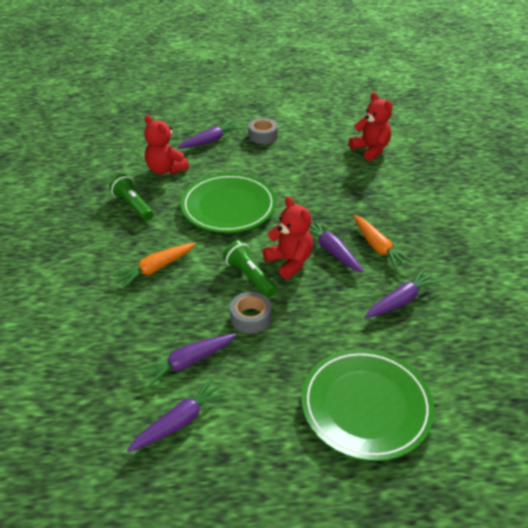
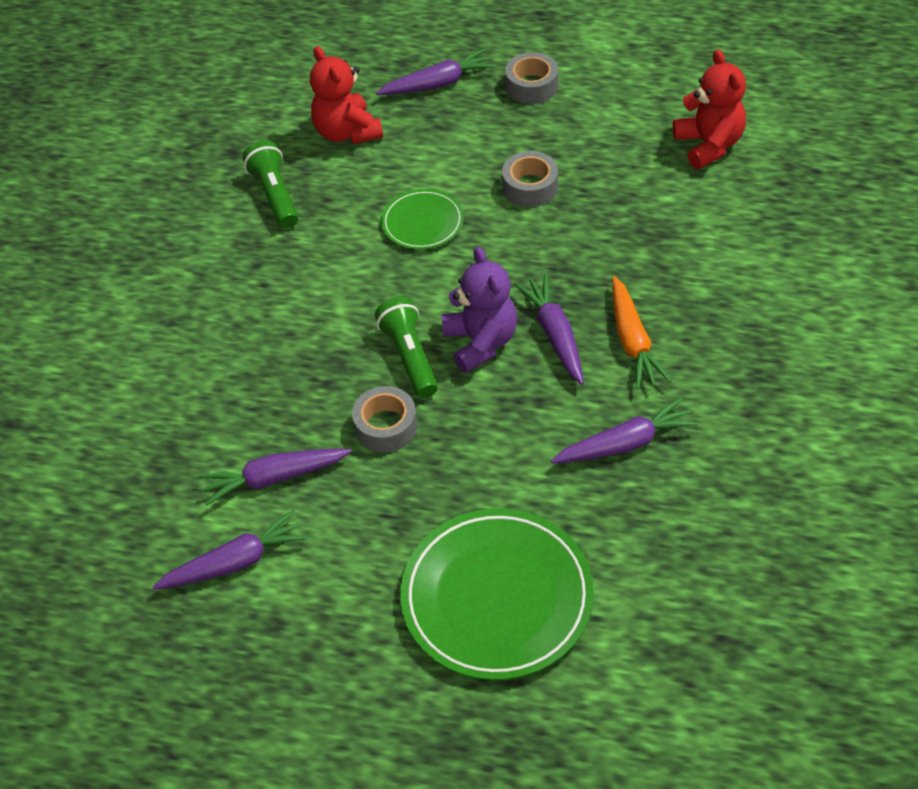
camera: 20 degrees right, 10 degrees up
(156, 268) = (276, 316): orange carrot -> none
(228, 207) = (422, 223): green plate -> green plate, size x0.52
(283, 181) = (530, 187): none -> grey tape
(289, 262) = (481, 342): red teddy bear -> purple teddy bear

